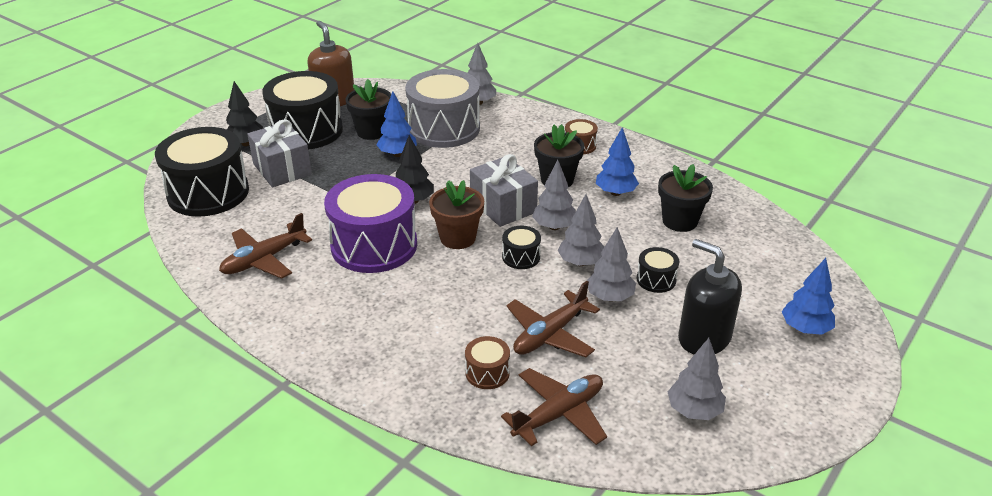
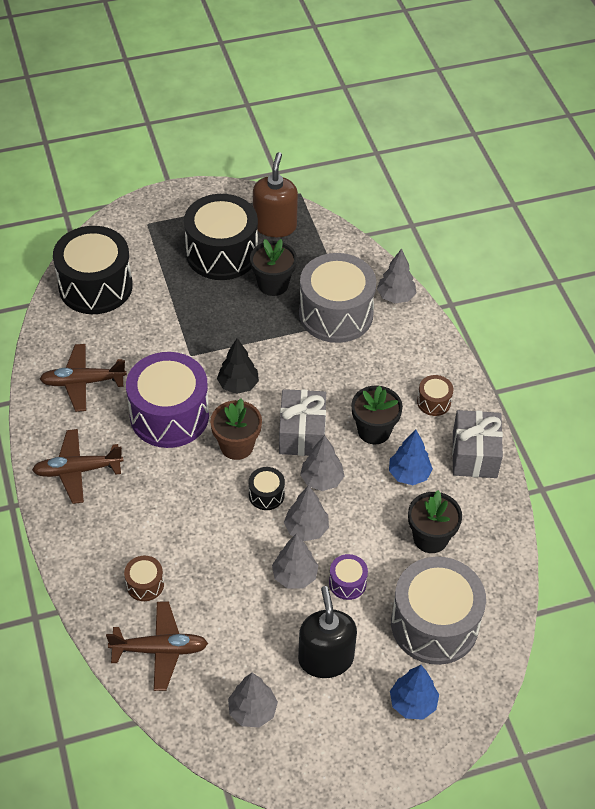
camera: 35 degrees right, 15 degrees up
(246, 143) = (164, 243): black tree -> none
(282, 169) = (168, 290): grey gift -> grey gift (474, 455)
(397, 154) = (271, 324): blue tree -> none
(550, 334) = (218, 580): brown plane -> brown plane (77, 470)
(656, 279) = (347, 583): black drum -> purple drum
(752, 270) = (434, 624): none -> grey drum

